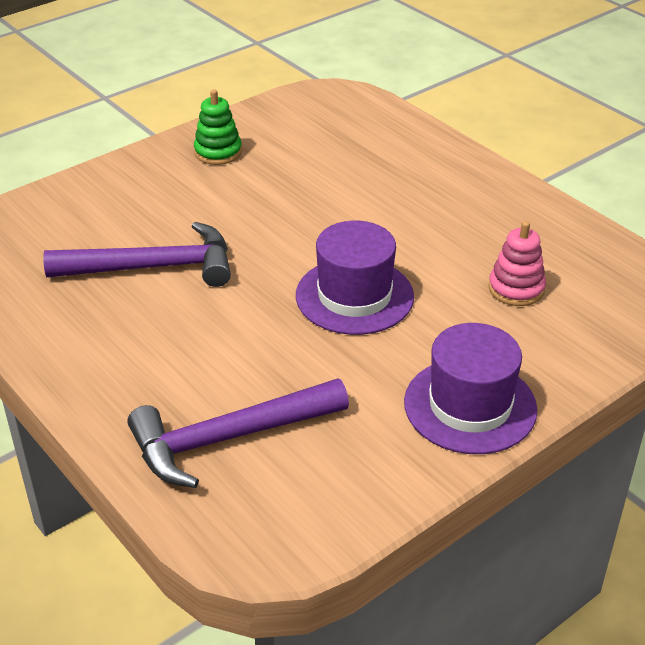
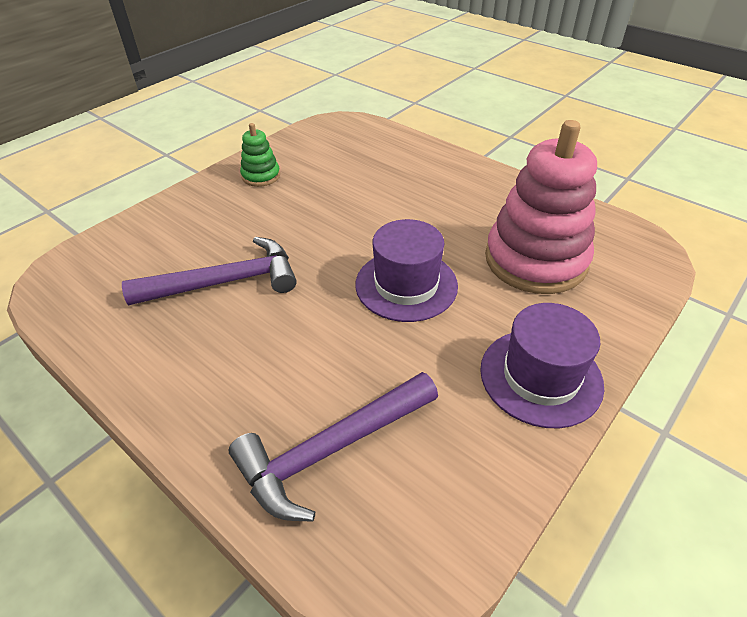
camera: 10 degrees left, 5 degrees up
(516, 289) = (535, 260): pink stacking toy -> pink stacking toy, size x2.16

